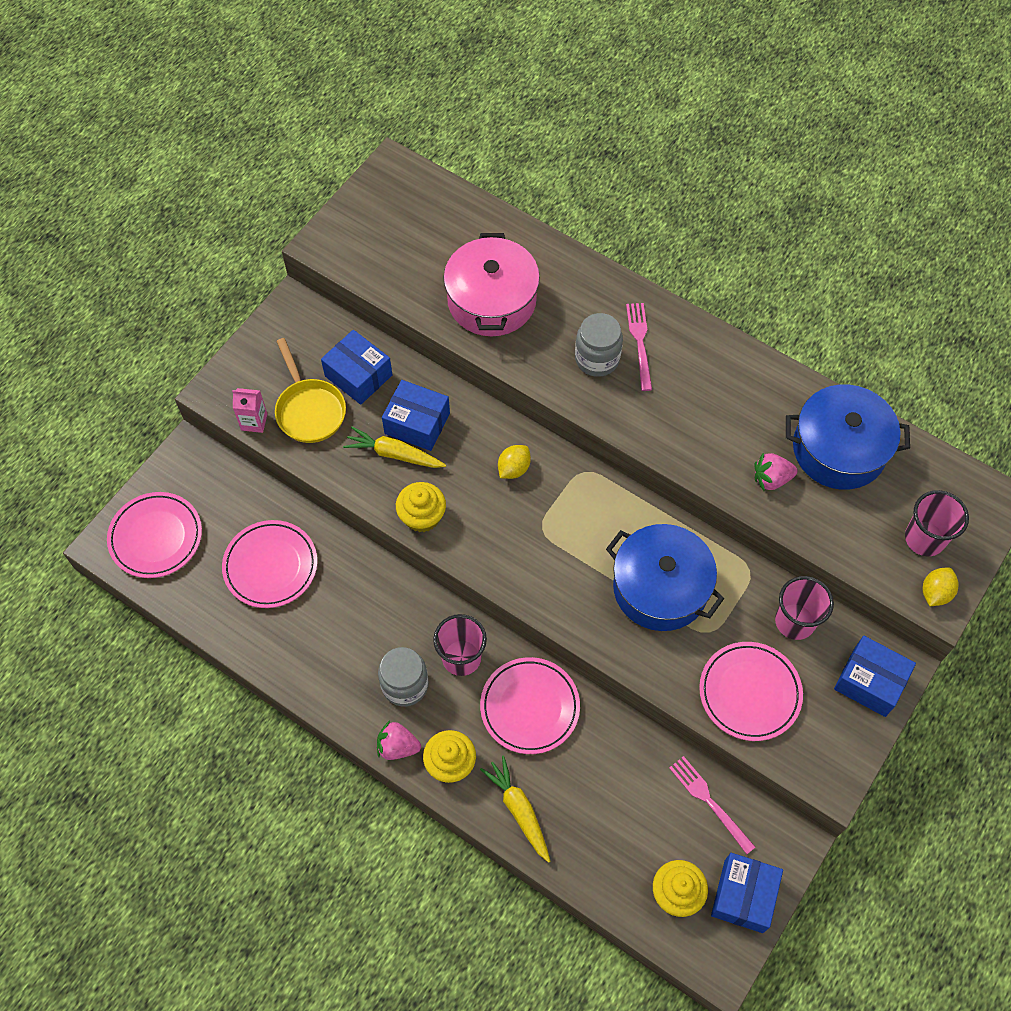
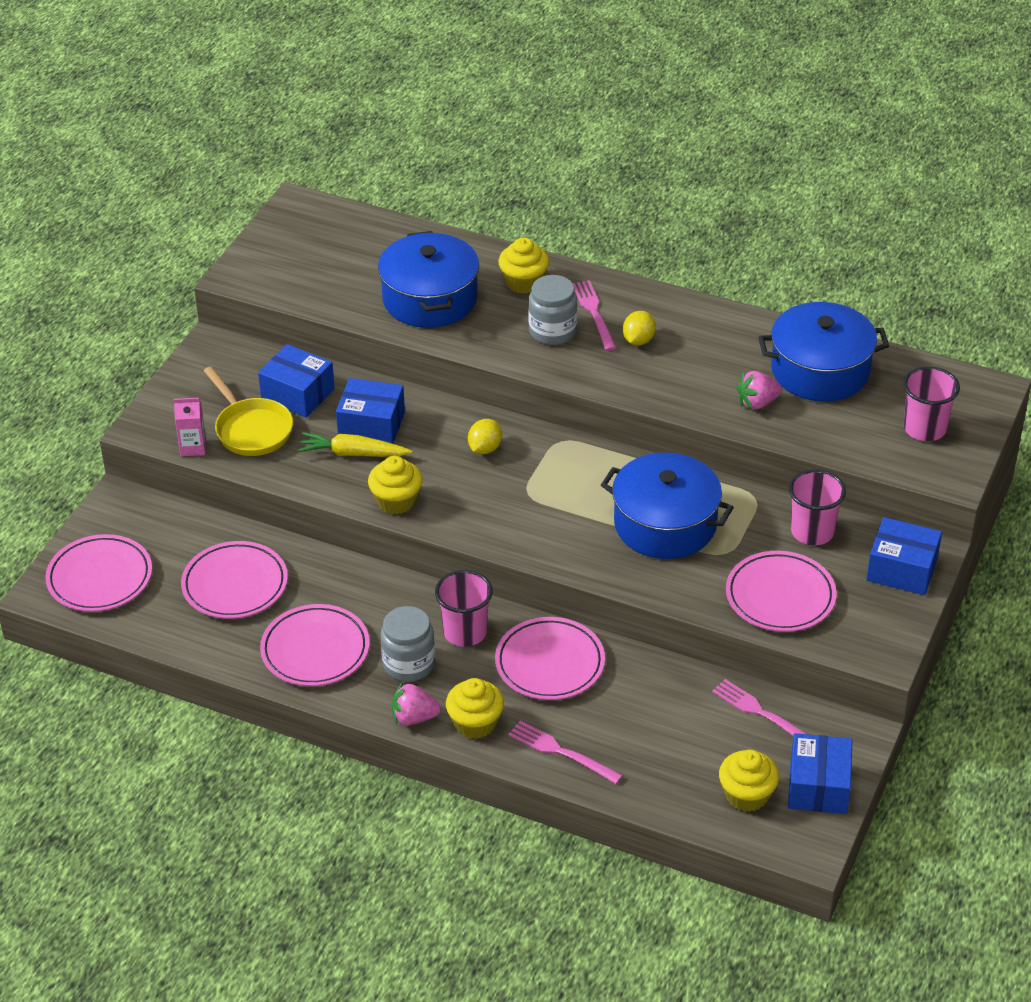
camera: 10 degrees left, 20 degrees down
(326, 653) = (315, 650): none -> pink plate
(491, 300) = (430, 299): pink pot -> blue pot
(519, 810) = (560, 751): yellow carrot -> pink fork
(582, 294) = (524, 282): none -> yellow cupcake
(935, 593) = (946, 469): yellow lemon -> yellow lemon (638, 340)

